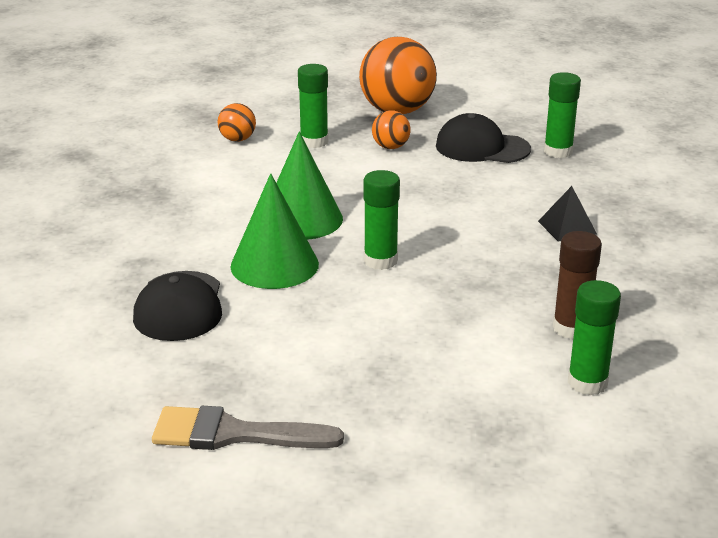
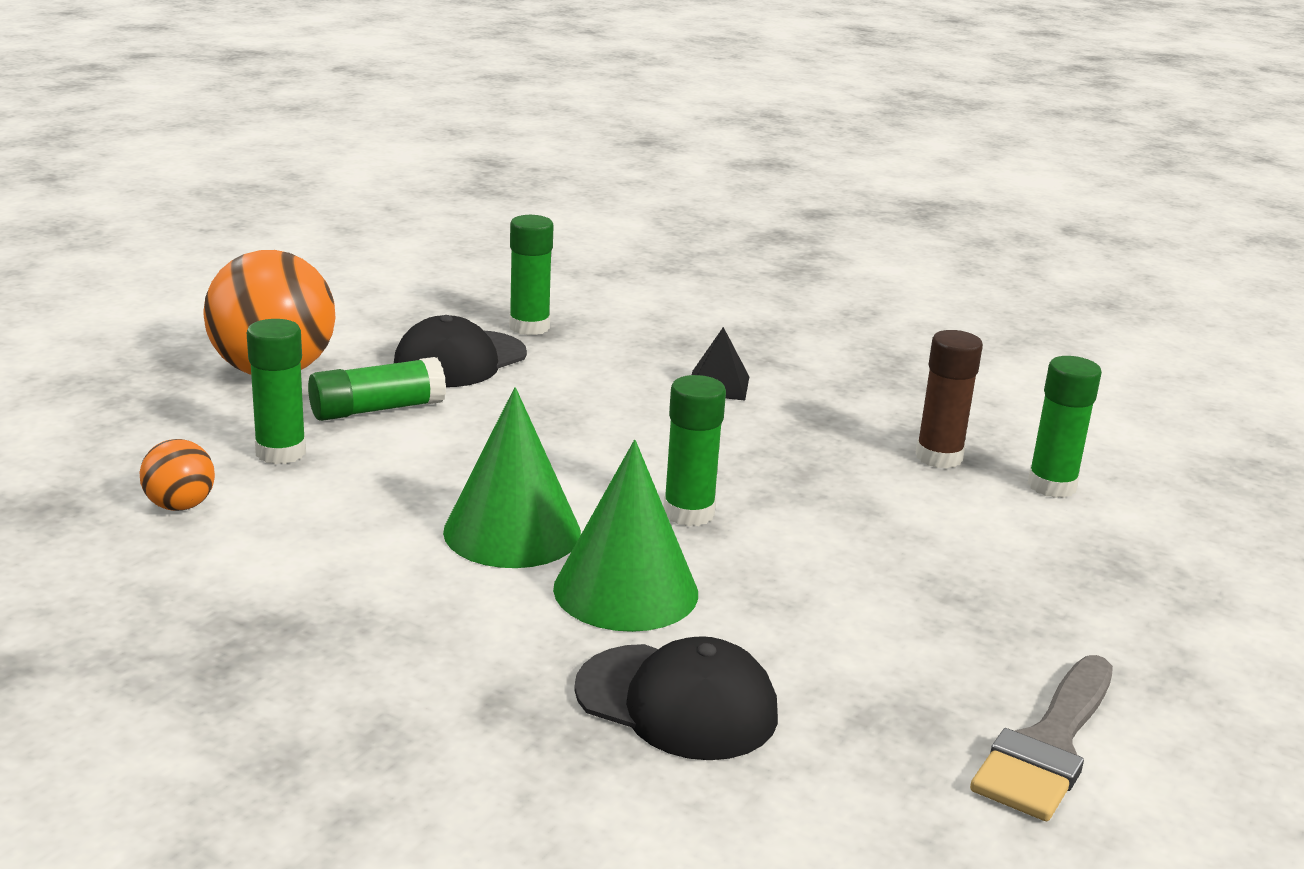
camera: 65 degrees left, 5 degrees down
(390, 147) = (377, 409): orange ball -> green glue stick

